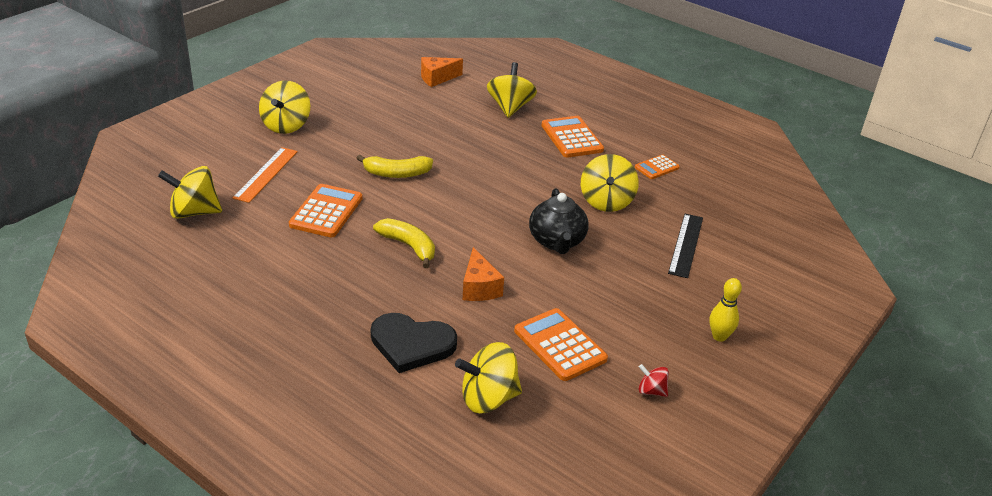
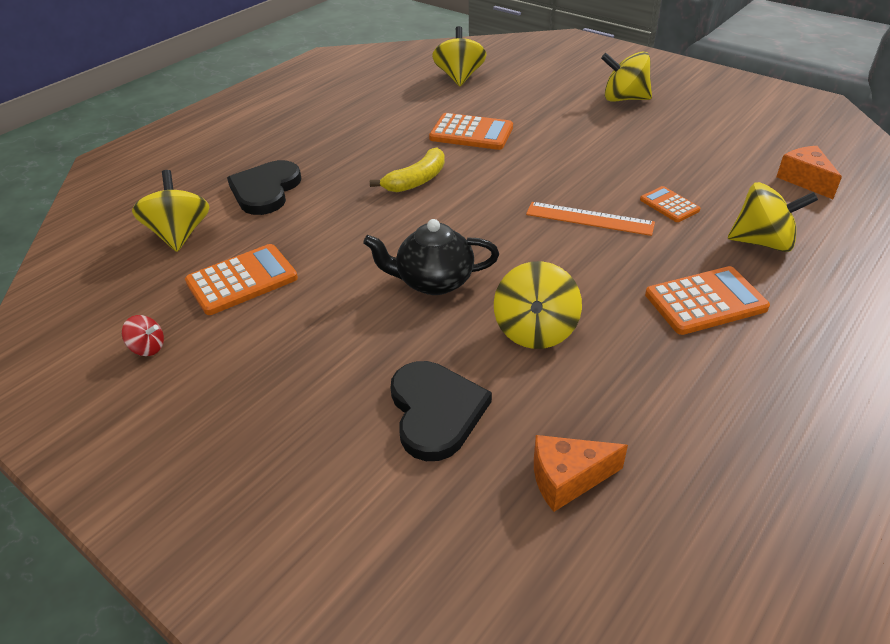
camera: 95 degrees right, 5 degrees up
(266, 174) = (528, 99): orange ruler -> orange ruler (589, 218)
(397, 173) = (553, 165): yellow banana -> none
(479, 287) = (346, 225): orange cheese -> orange cheese (567, 479)
(606, 202) = (535, 330): yellow spinning top -> yellow spinning top turned 90 degrees counterclockwise
(651, 391) = (148, 348): red spinning top -> red spinning top turned 75 degrees clockwise
(656, 167) = (655, 396): orange calculator -> orange calculator (669, 205)
(685, 245) = (435, 411): black ruler -> black heart
(719, 336) = (224, 425): yellow bowling pin -> none

